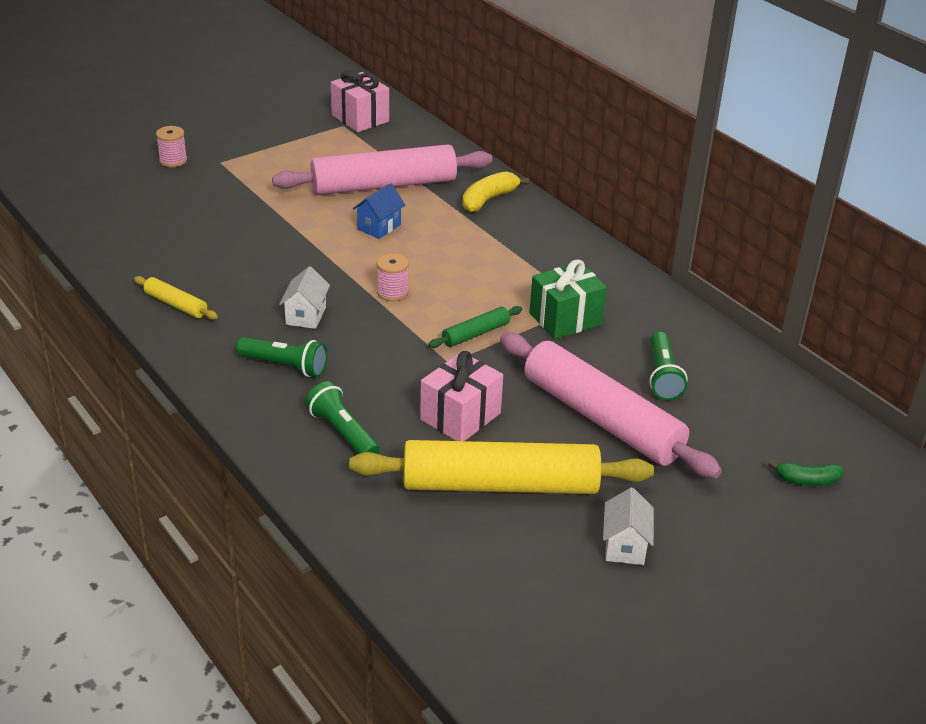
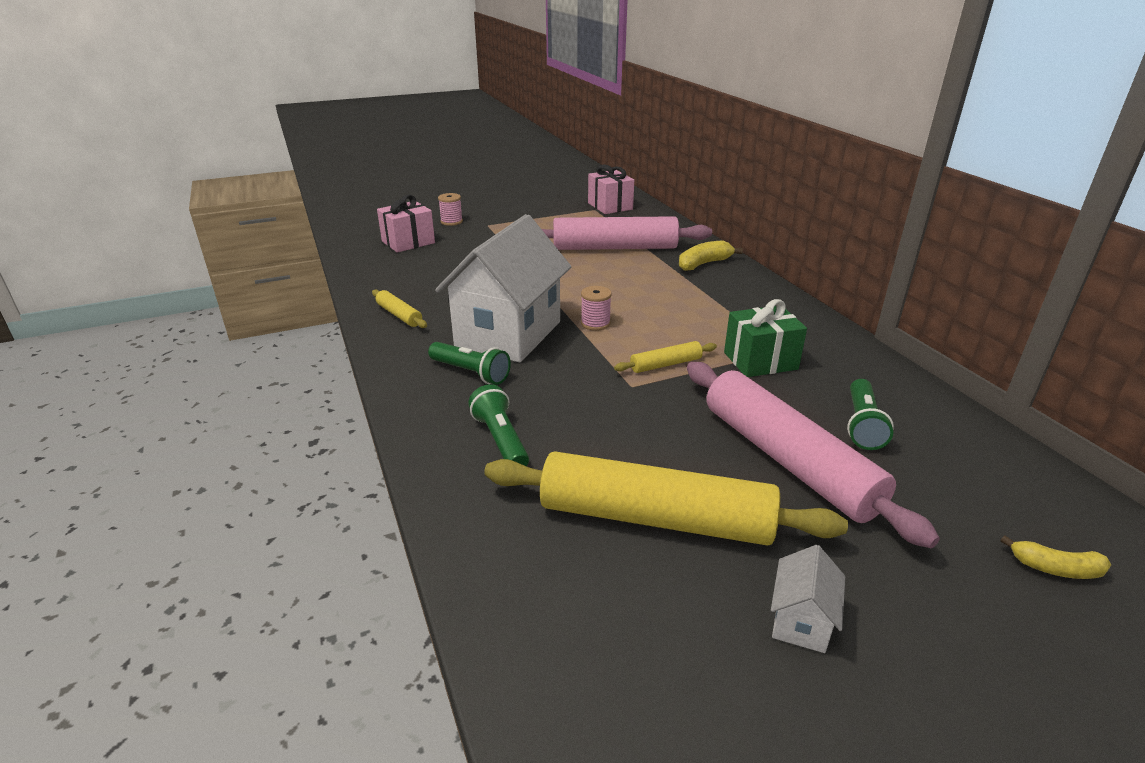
camera: 15 degrees right, 5 degrees down
(306, 316) = (508, 334): white house -> white house, size x2.49
(379, 227) = (600, 275): blue house -> none
(460, 416) = (629, 439): pink gift -> pink gift (408, 242)
(475, 333) = (665, 364): green rolling pin -> yellow rolling pin
(807, 480) = (1055, 568): green banana -> yellow banana

